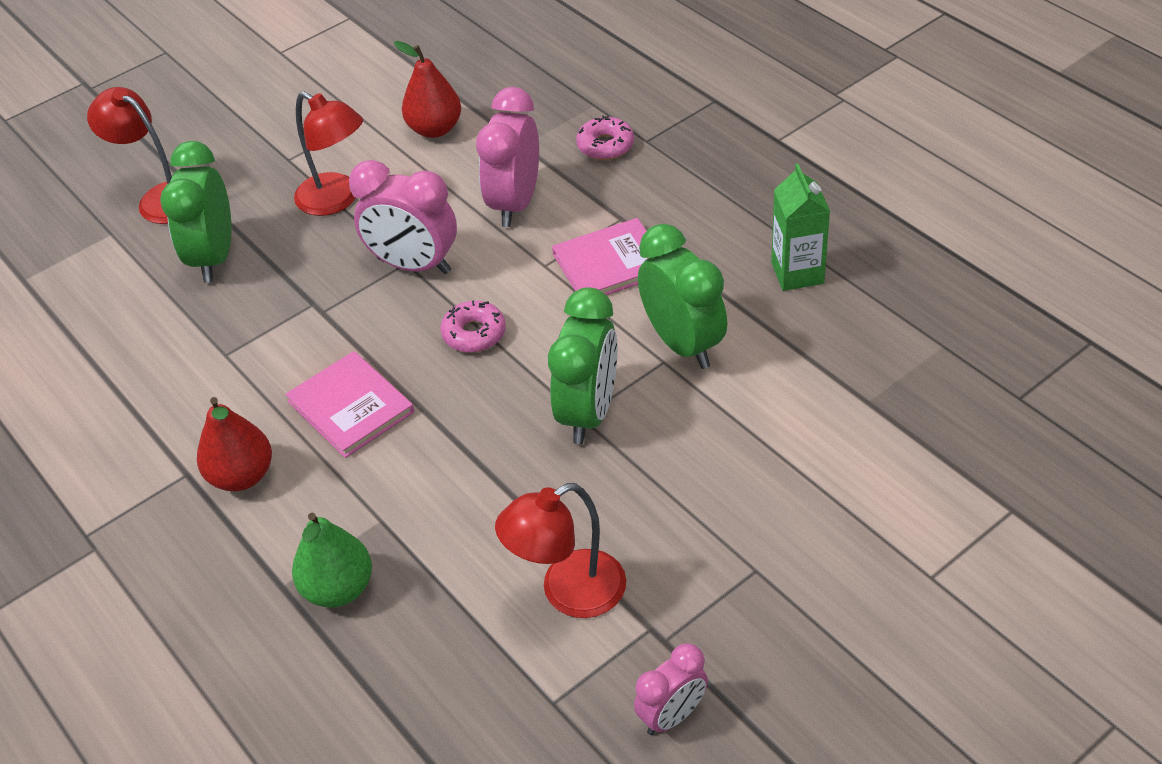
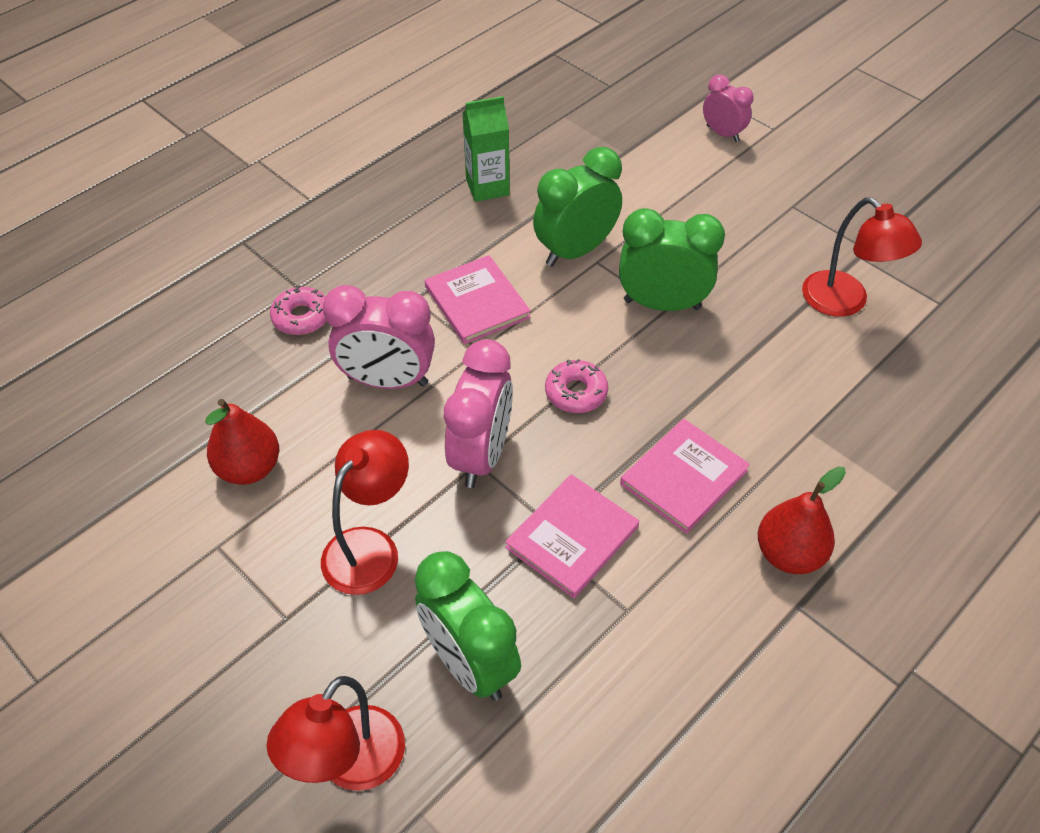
camera: 100 degrees left, 5 degrees up
(214, 258) = (469, 663): green clock -> green clock turned 60 degrees clockwise
(308, 322) = (572, 537): none -> pink book
(338, 589) = (890, 450): green pear -> none
(672, 716) = (925, 243): pink clock -> pink clock (722, 134)

